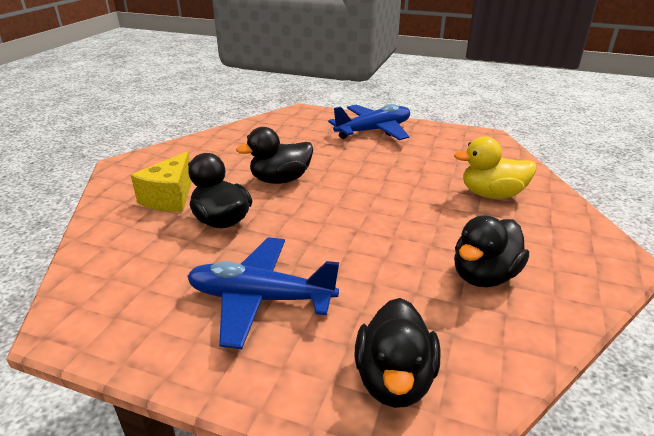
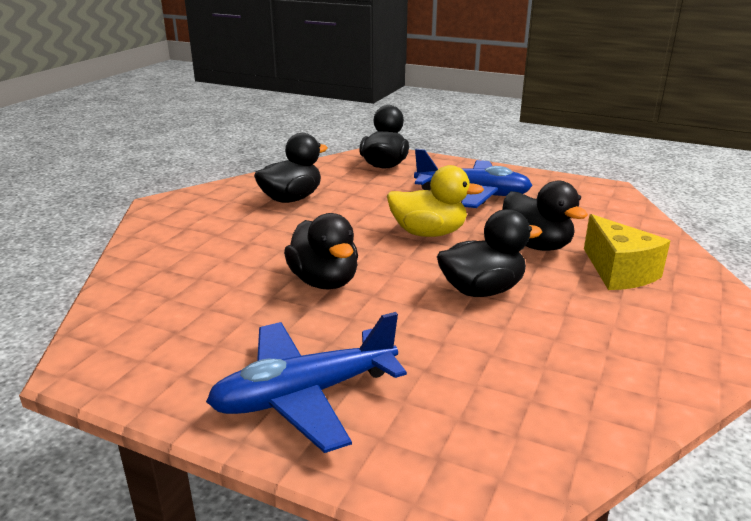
camera: 175 degrees left, 5 degrees down
(170, 198) = (619, 272): yellow cheese -> yellow cheese turned 135 degrees clockwise
(392, 181) = (324, 281): none -> black duck
(491, 194) = (210, 259): yellow duck -> yellow duck (428, 233)

